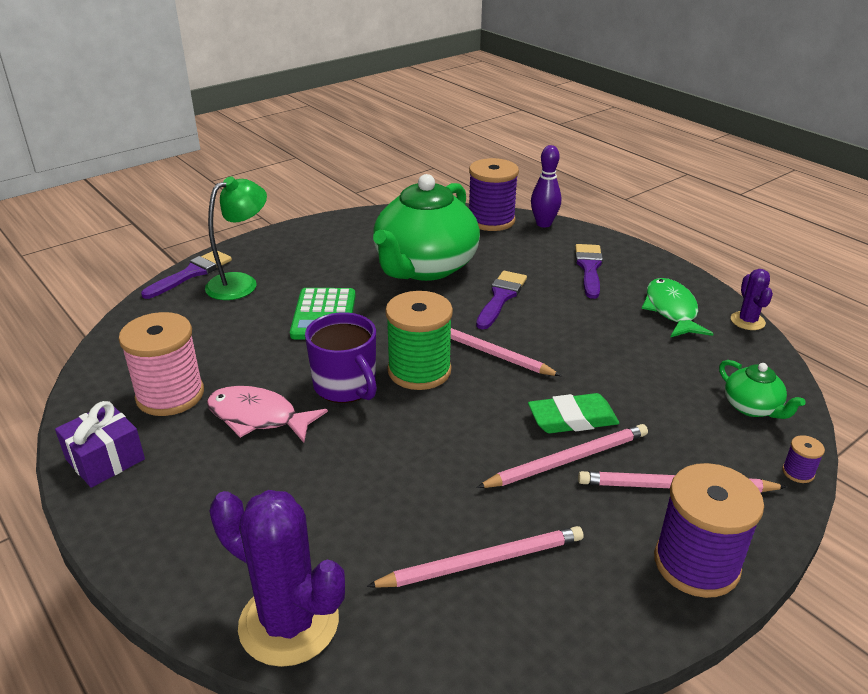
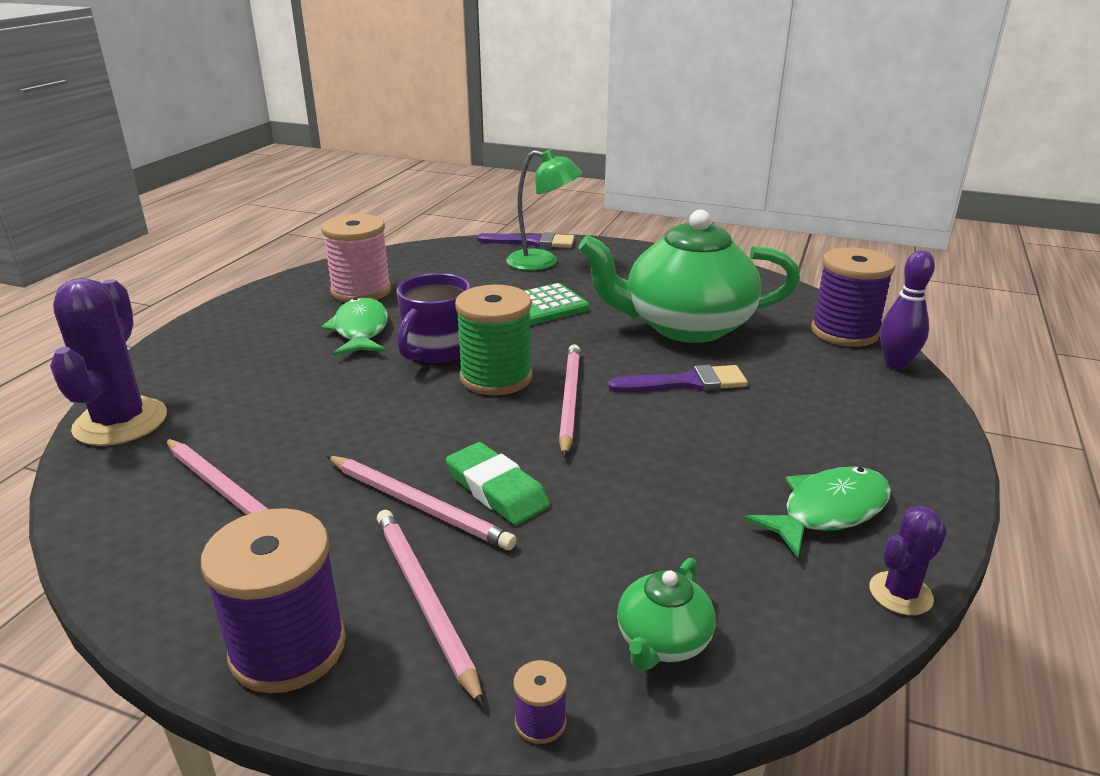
camera: 60 degrees right, 5 degrees down
(105, 459) = (269, 297): purple gift -> none
(258, 417) = (360, 330): pink fish -> green fish
(589, 268) = (839, 422): purple brush -> none

